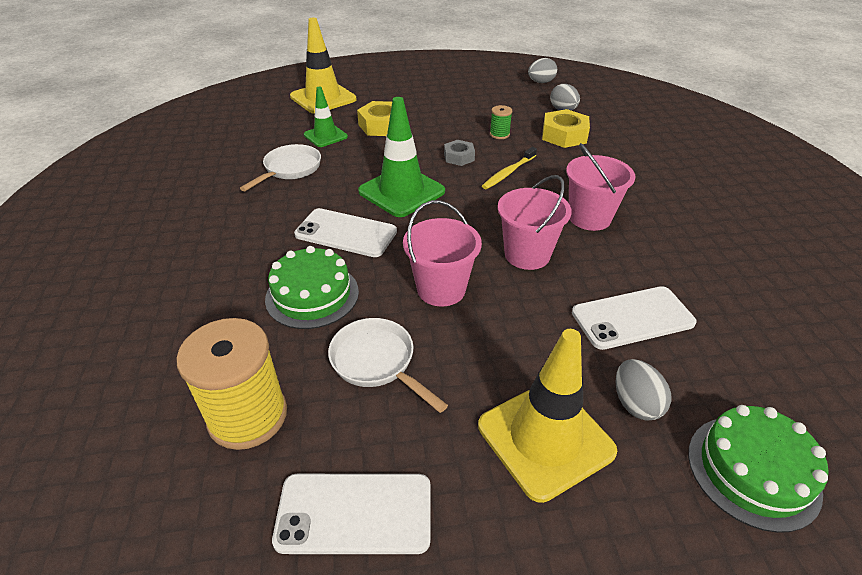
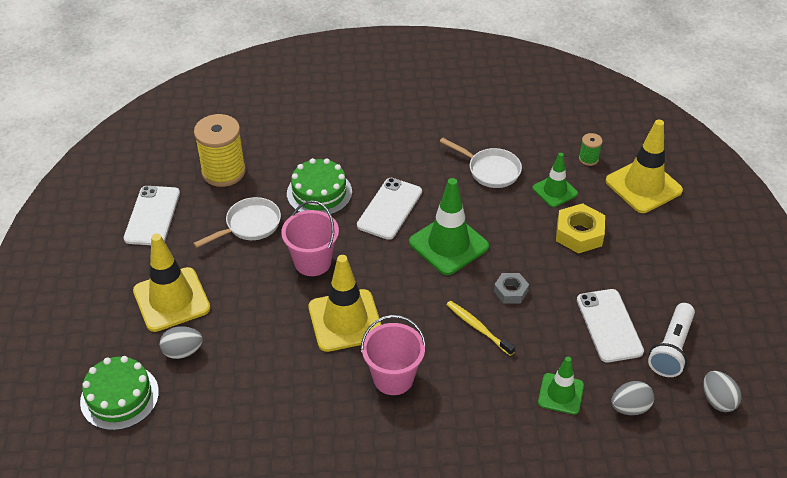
camera: 95 degrees right, 5 degrees up
(499, 134) = (561, 332): green spool -> green spool (588, 159)
(500, 94) = (671, 349): none -> white flashlight
(527, 255) = (345, 320): pink bucket -> yellow traffic cone
(564, 135) = (560, 394): yellow nut -> green traffic cone
(632, 317) = (259, 373): white phone -> white phone (609, 325)

